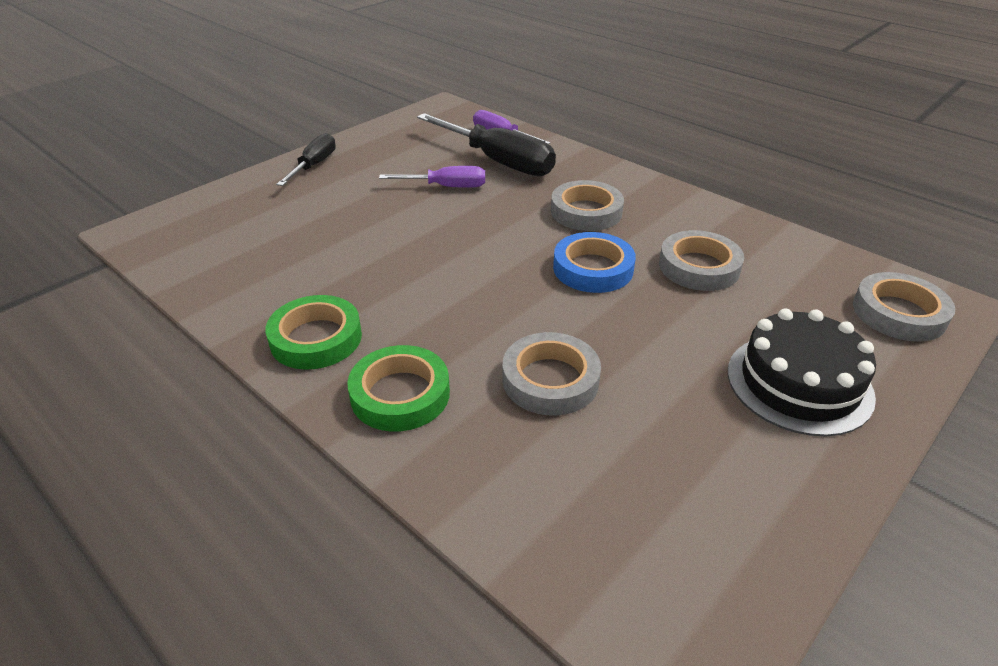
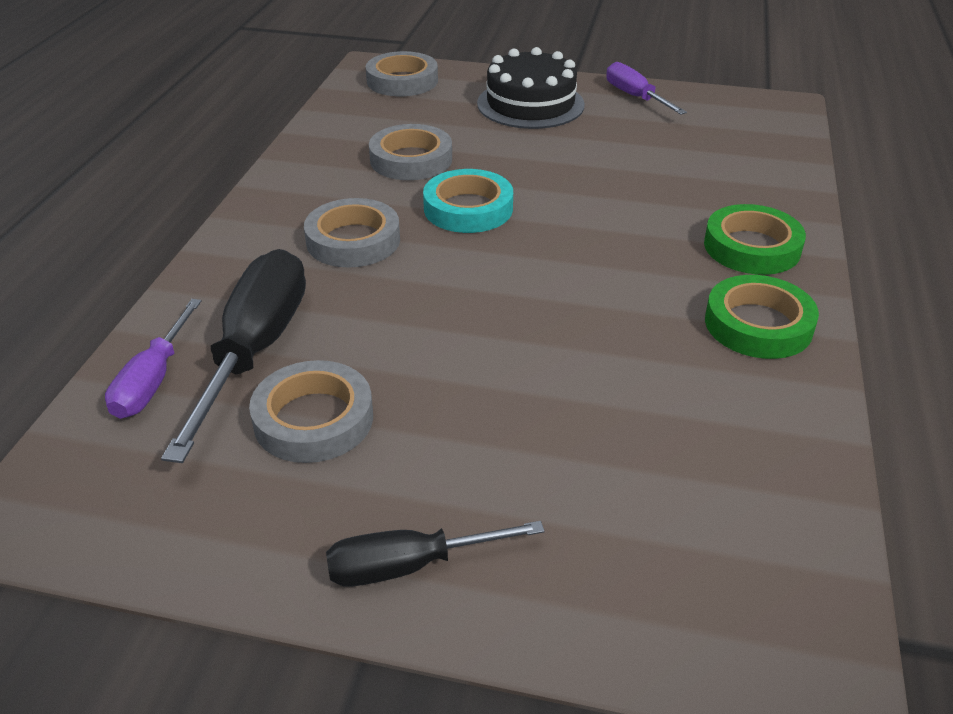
camera: 120 degrees left, 0 degrees up
(447, 187) = (371, 367): purple screwdriver -> purple screwdriver (634, 96)
(550, 380) = (646, 188): grey tape -> grey tape (313, 419)
(593, 268) = (468, 208): blue tape -> turquoise tape

